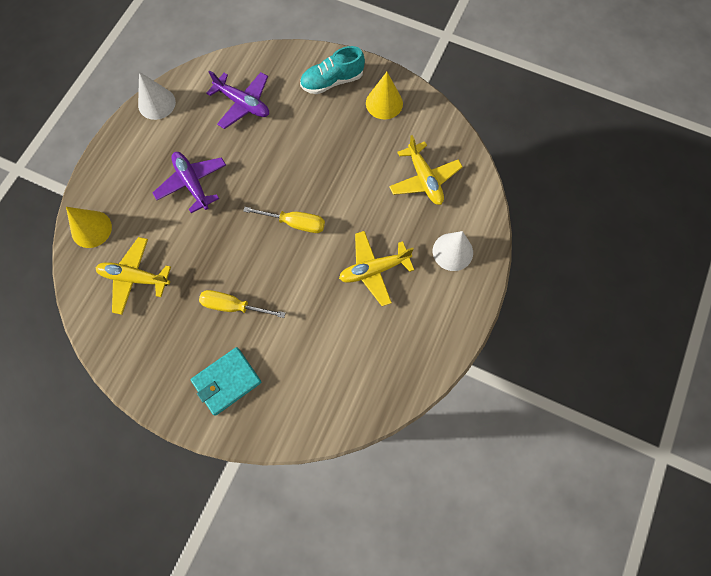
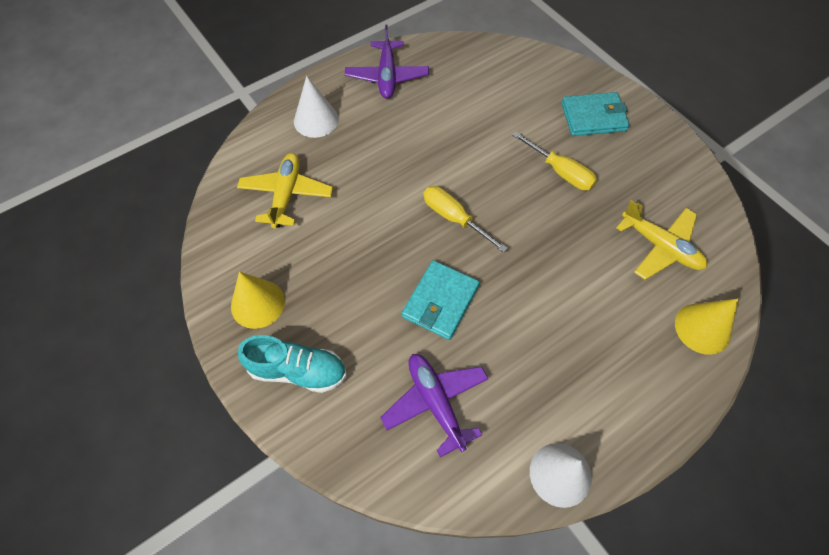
camera: 150 degrees left, 10 degrees down
(192, 183) = (553, 322): purple plane -> purple plane (387, 76)
(272, 160) = (440, 301): none -> turquoise wallet
(374, 270) = (401, 139): yellow plane -> none

